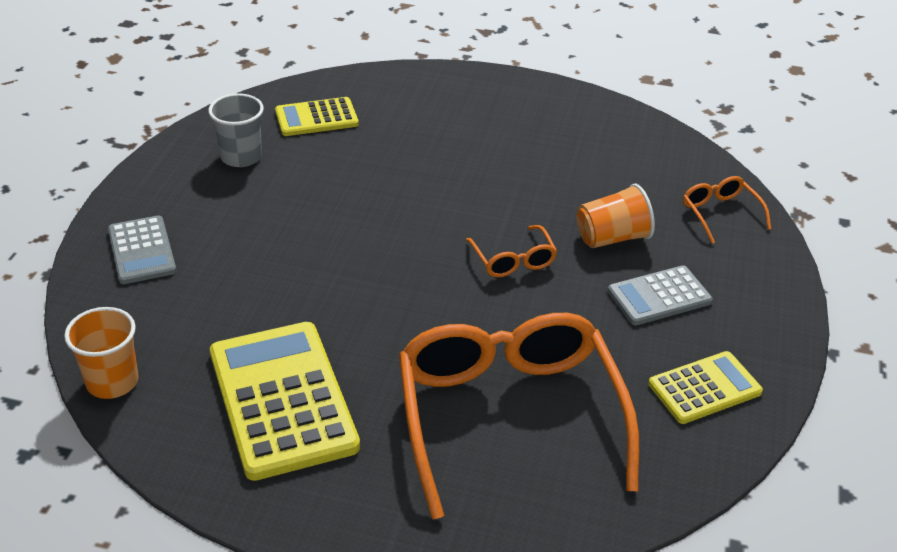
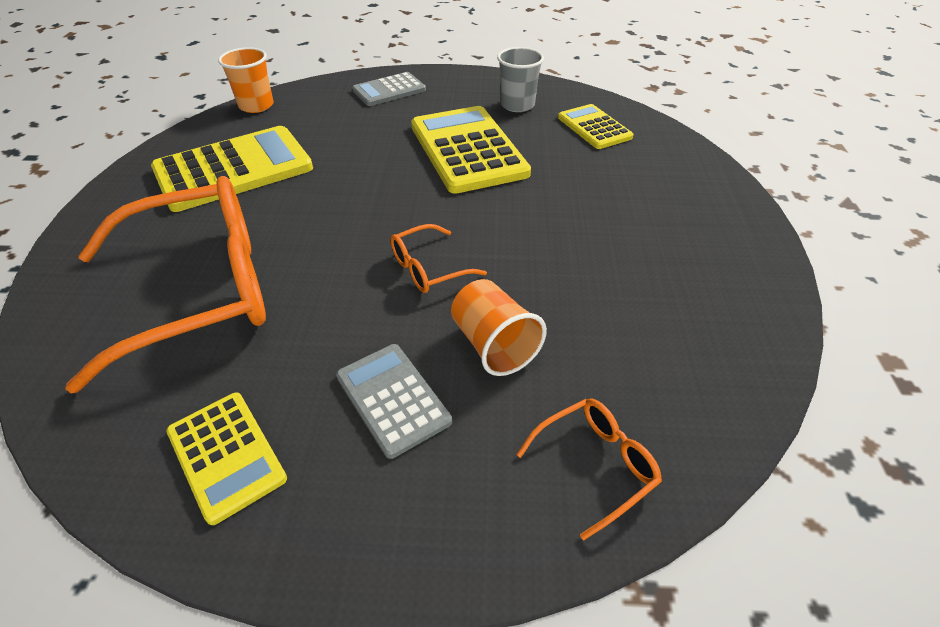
camera: 80 degrees right, 5 degrees up
(322, 207) = (468, 150): none -> yellow calculator

